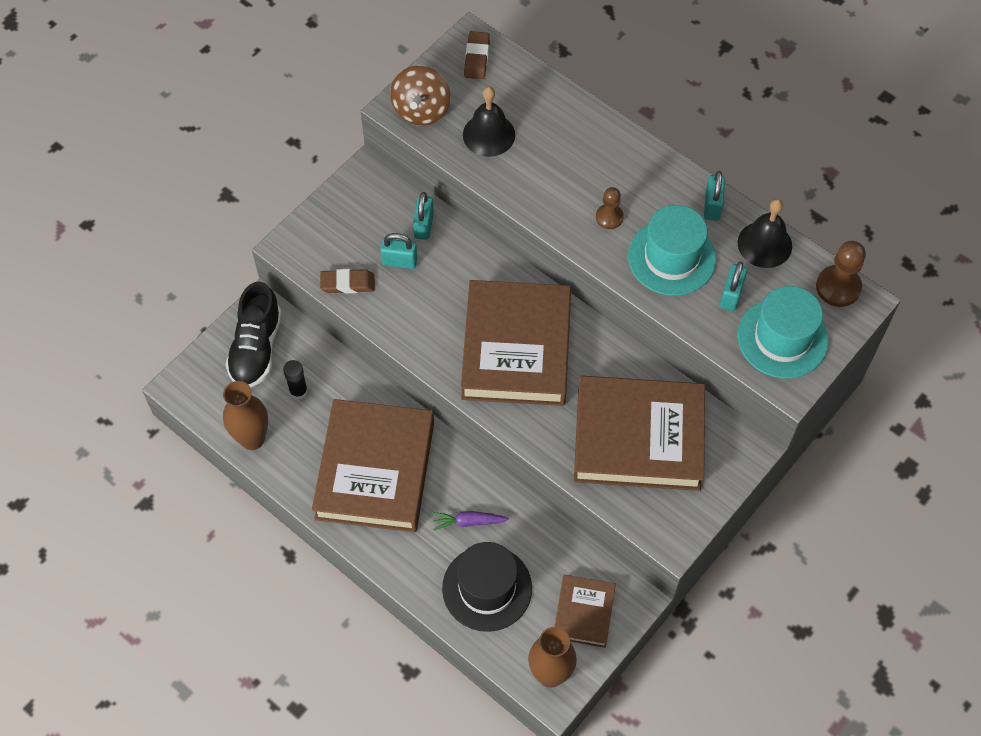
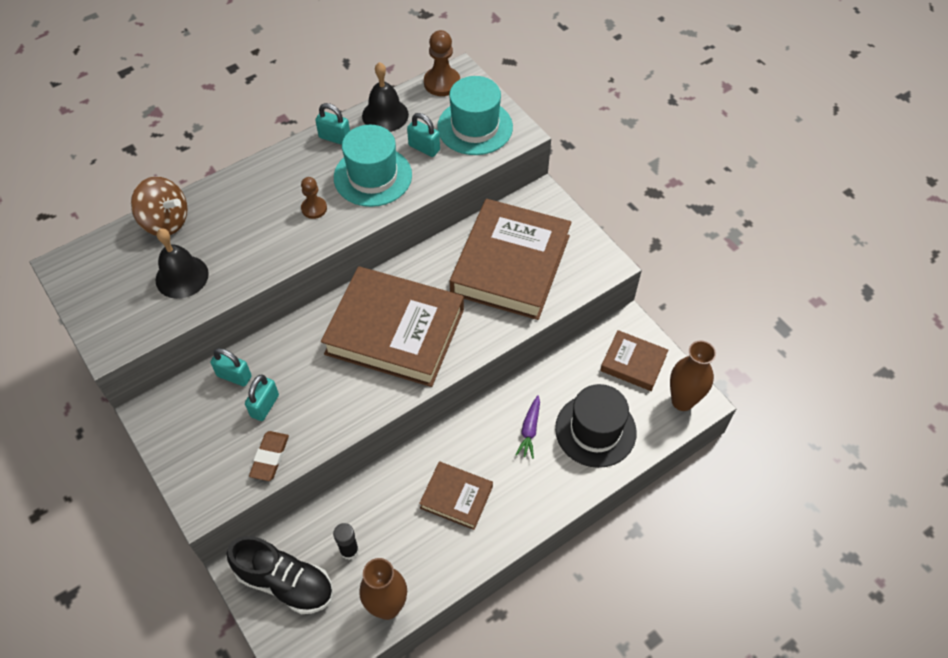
camera: 75 degrees left, 5 degrees down
(375, 470) = (456, 497): brown book -> brown book, size x0.50
(421, 110) = (124, 325): brown spinning top -> brown spinning top (166, 222)
(476, 58) = (89, 266): brown eraser -> none

